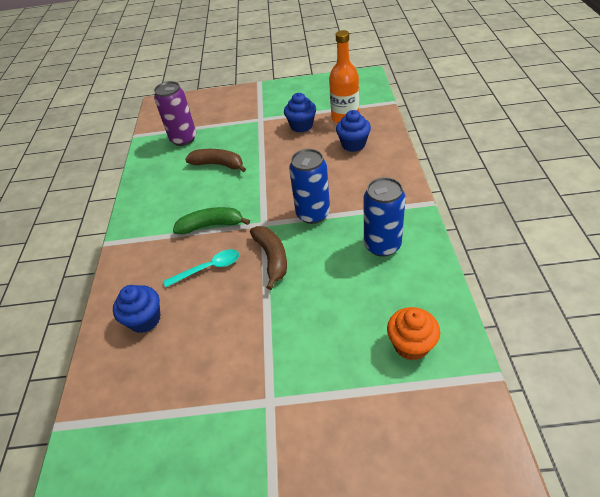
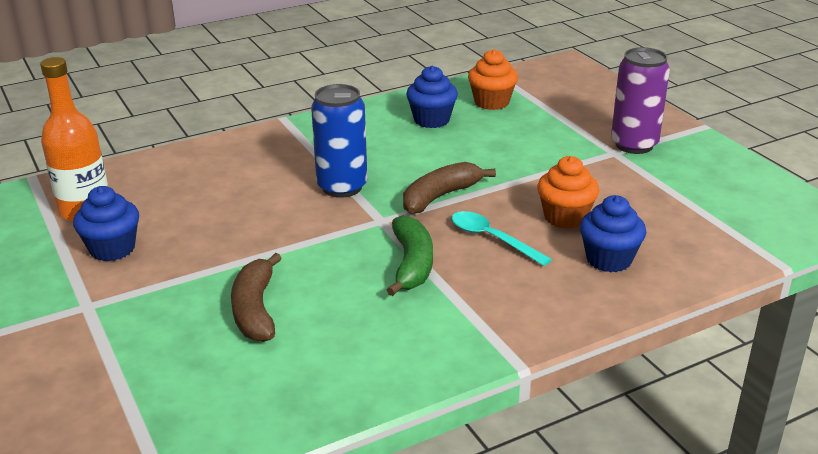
camera: 120 degrees left, 15 degrees down
(183, 139) = (175, 394): purple can -> purple can (634, 145)
(203, 317) = (565, 217): none -> orange cupcake
(211, 225) = (412, 264): green banana -> green banana turned 150 degrees counterclockwise
(353, 144) = (166, 188): blue cupcake -> blue cupcake (431, 120)
(382, 245) = (372, 134): blue can -> none

